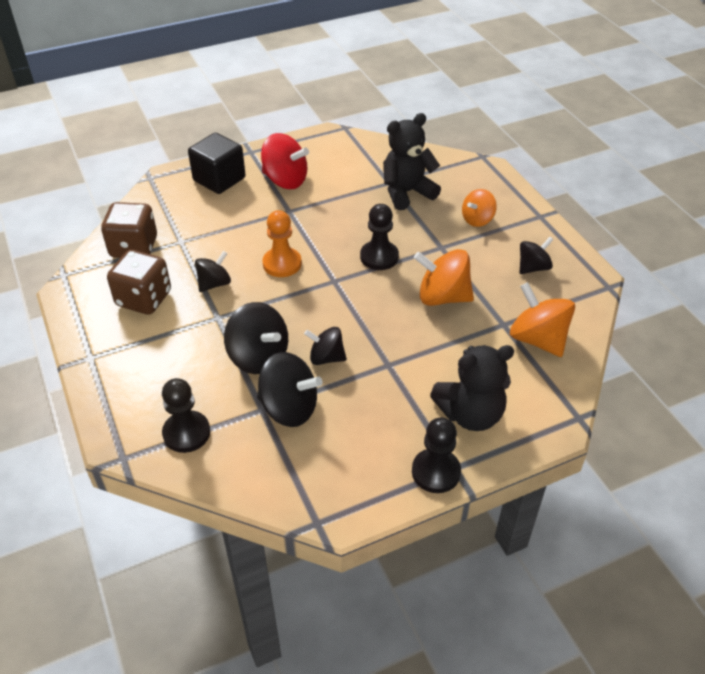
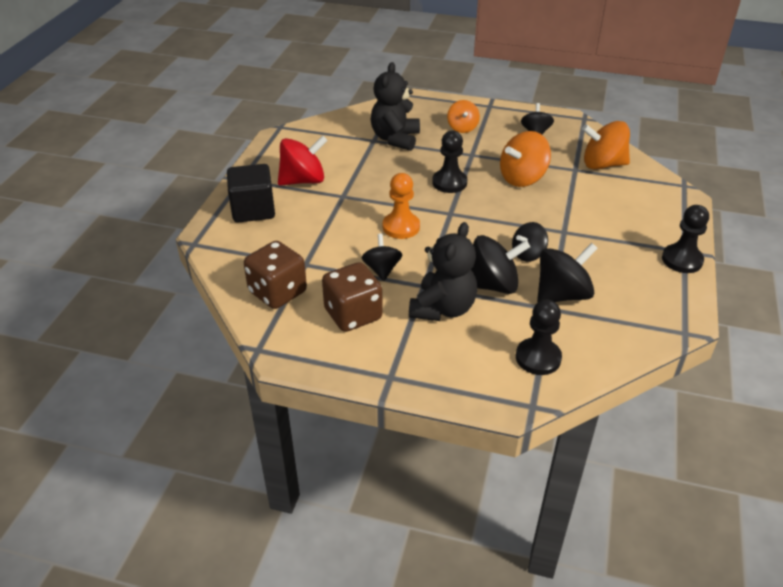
camera: 50 degrees left, 5 degrees down
(470, 414) = (643, 222): black teddy bear -> black teddy bear (443, 308)

